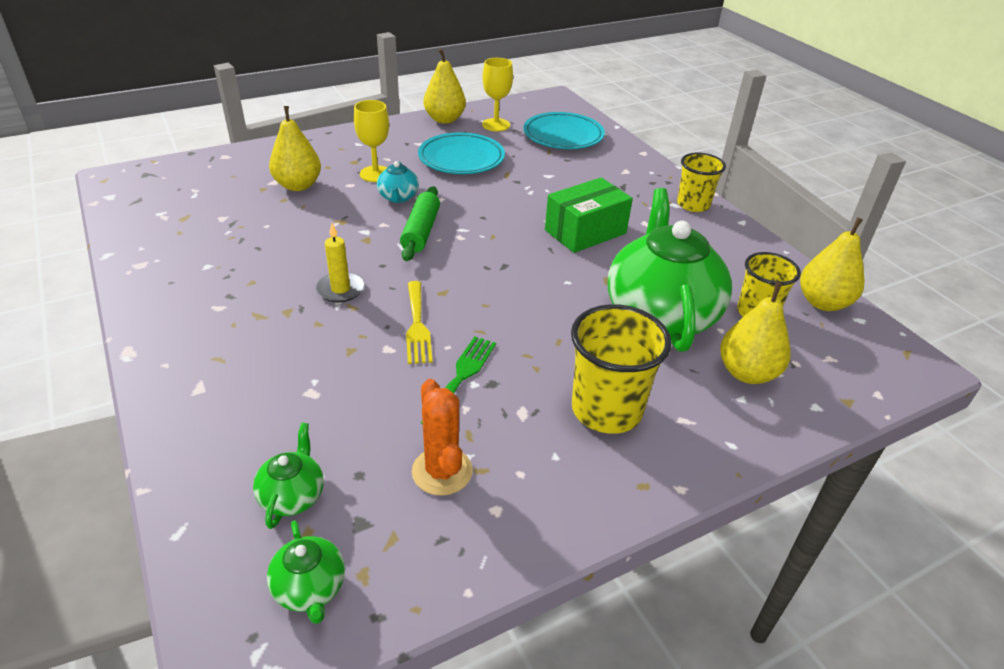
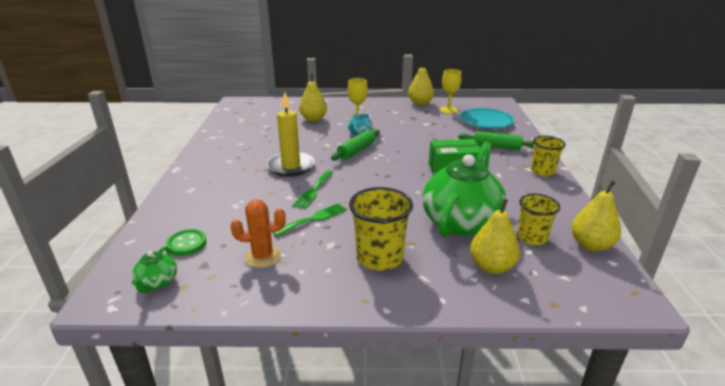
camera: 30 degrees right, 10 degrees down
(293, 496) = (187, 243): green teapot -> green button
(340, 289) = (291, 166): yellow candle -> yellow candle, size x1.74
(417, 325) = (313, 191): yellow fork -> green fork
(442, 471) = (263, 256): orange cactus -> orange cactus turned 75 degrees clockwise
(461, 159) = (412, 122): turquoise plate -> none
(609, 177) = (496, 147): none -> green rolling pin

